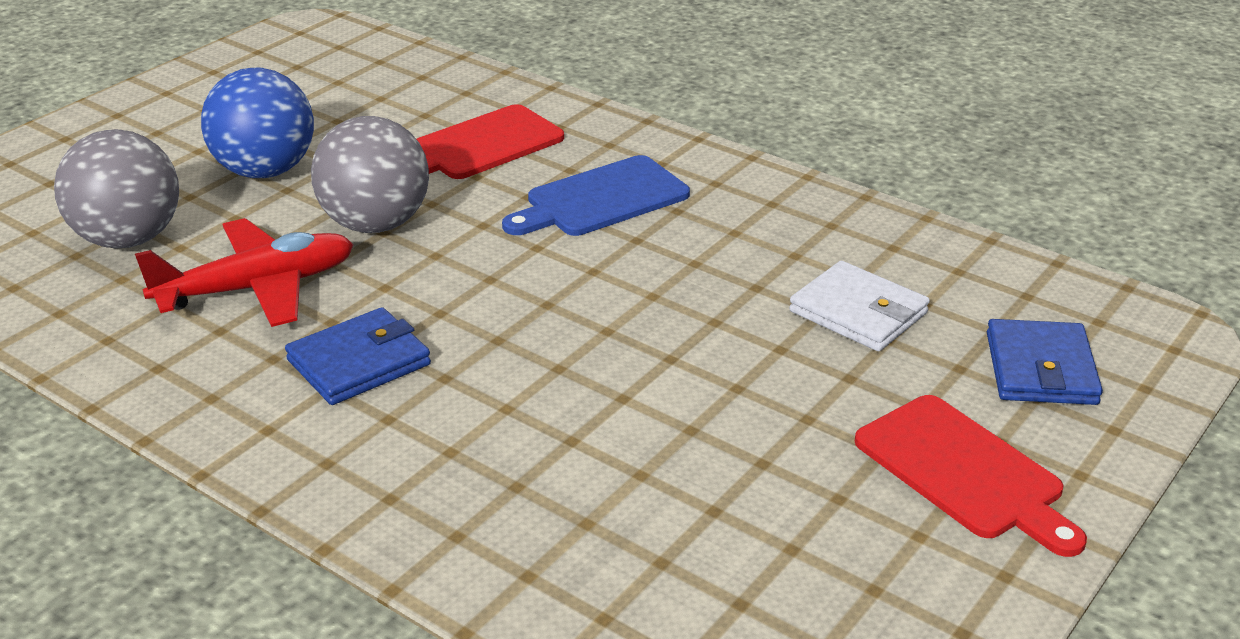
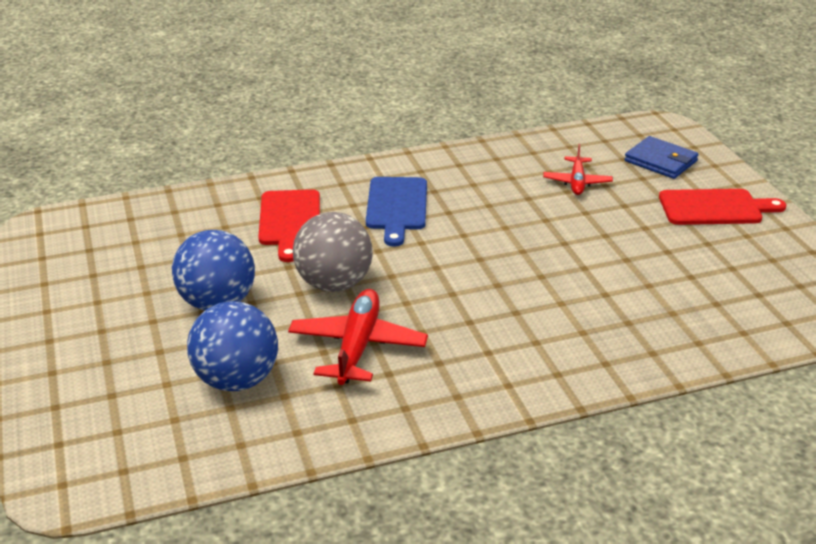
camera: 55 degrees left, 0 degrees up
(128, 239) = (237, 380): grey ball -> blue ball
(359, 362) = (474, 334): blue wallet -> none
(858, 312) = (577, 182): white wallet -> red plane

